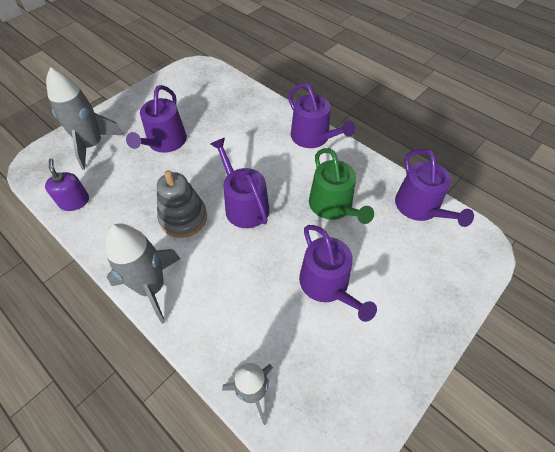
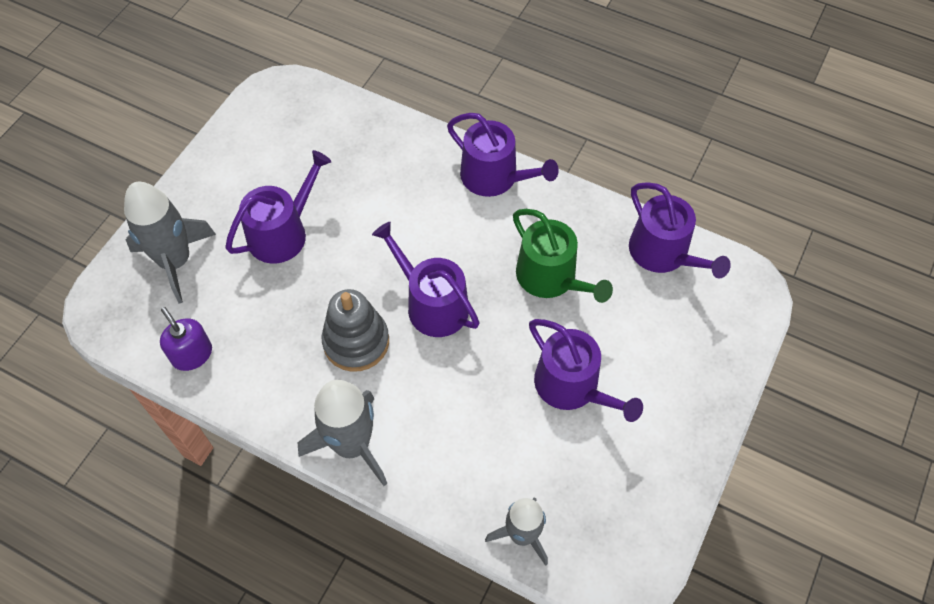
camera: 15 degrees left, 5 degrees up
(165, 142) = (283, 232): purple watering can -> purple watering can turned 135 degrees counterclockwise

